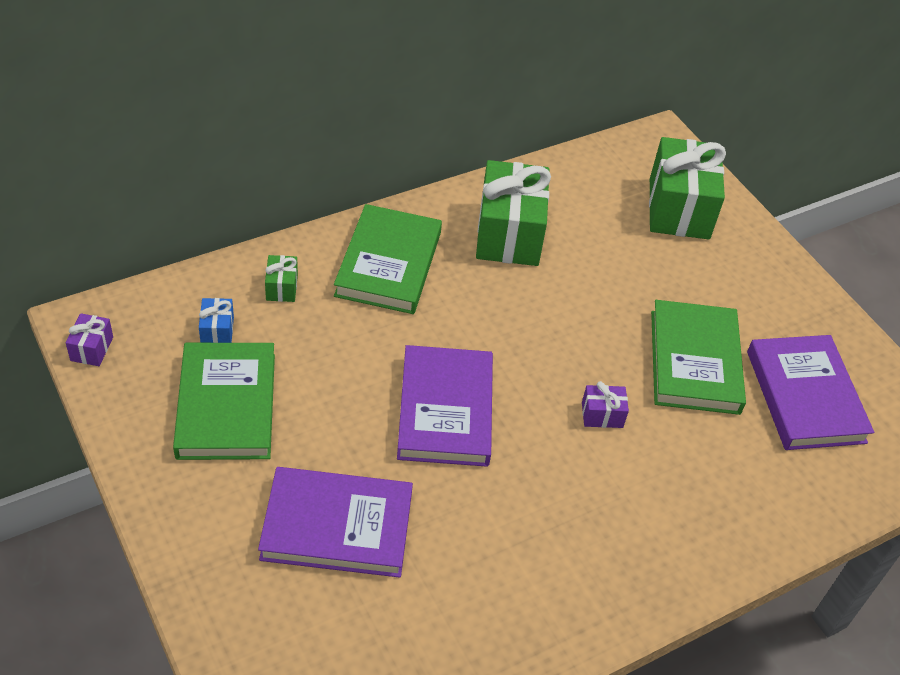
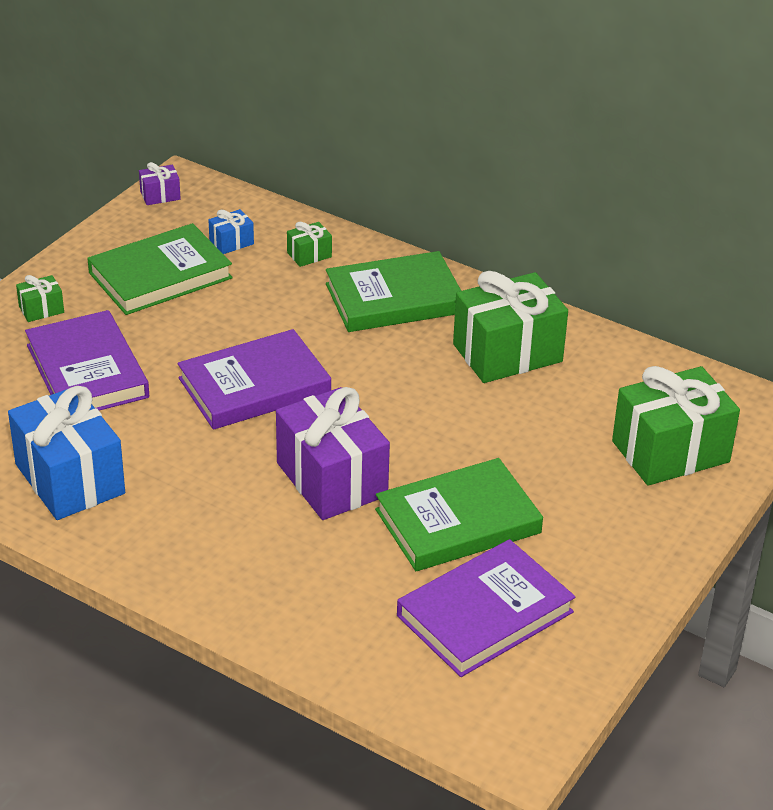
camera: 65 degrees right, 10 degrees down
(207, 524) = (41, 309): none -> green gift
(493, 607) = (69, 479): none -> blue gift
(602, 415) = (332, 479): purple gift -> purple gift, size x2.31

